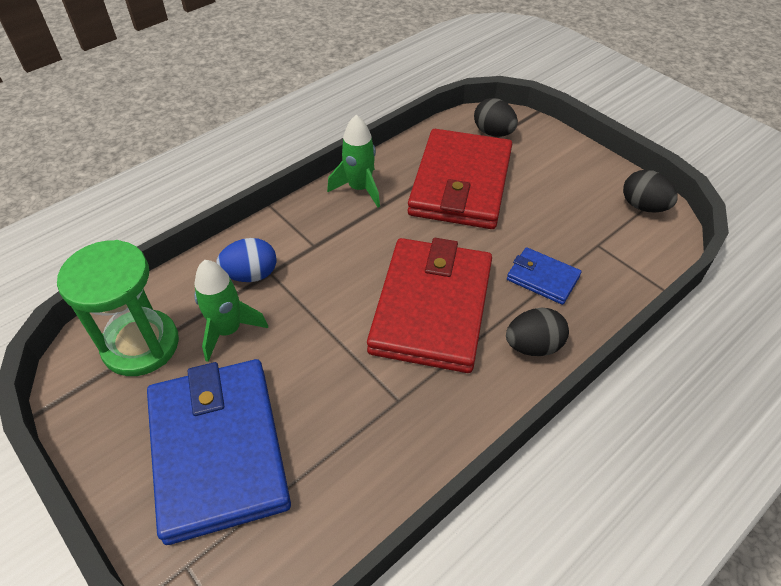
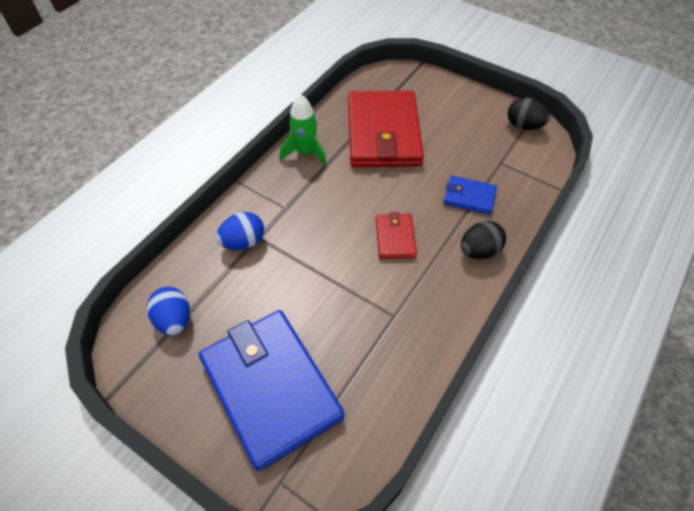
camera: 15 degrees left, 5 degrees up
(141, 345) = (174, 320): green hourglass -> blue egg
(228, 330) = (242, 292): green rocket -> none
(432, 308) = (395, 238): red wallet -> red wallet, size x0.46
(493, 133) = (394, 86): black egg -> none

